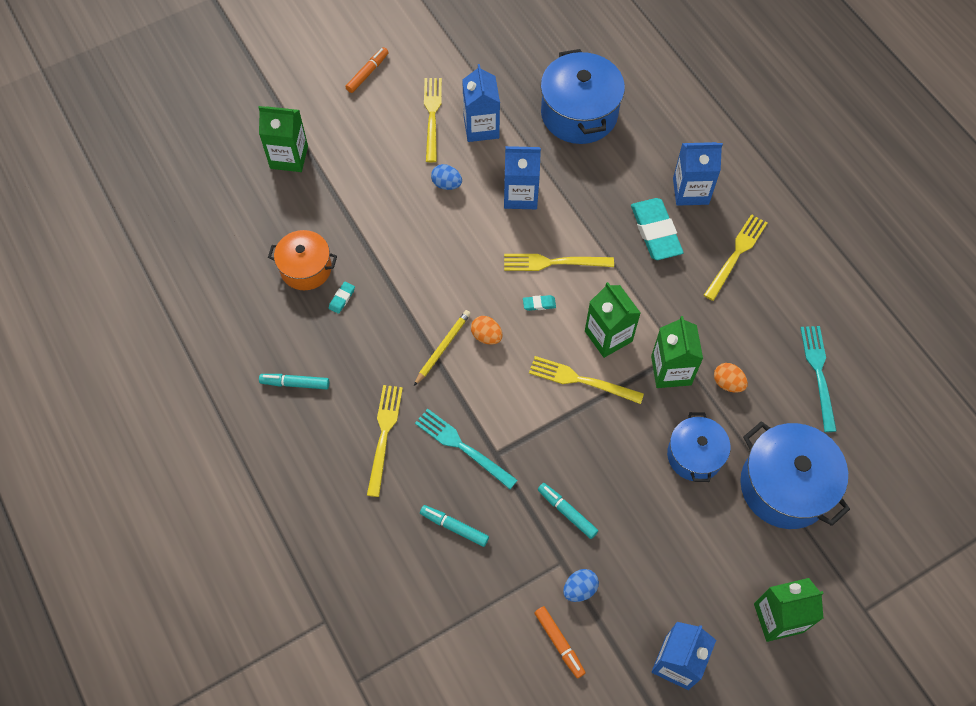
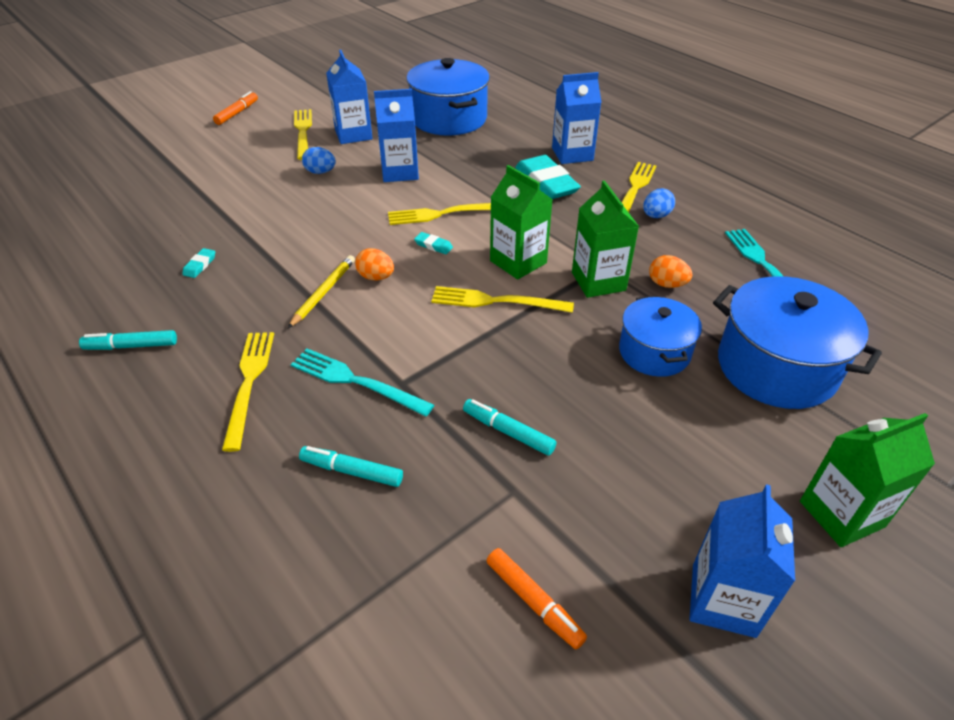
camera: 10 degrees left, 20 degrees down
(289, 157) = (149, 170): green carton -> none
(306, 268) = (158, 246): orange pot -> none
(539, 304) = (433, 245): turquoise eraser -> turquoise eraser turned 45 degrees clockwise
(579, 589) = (547, 521): blue egg -> blue egg (656, 216)

